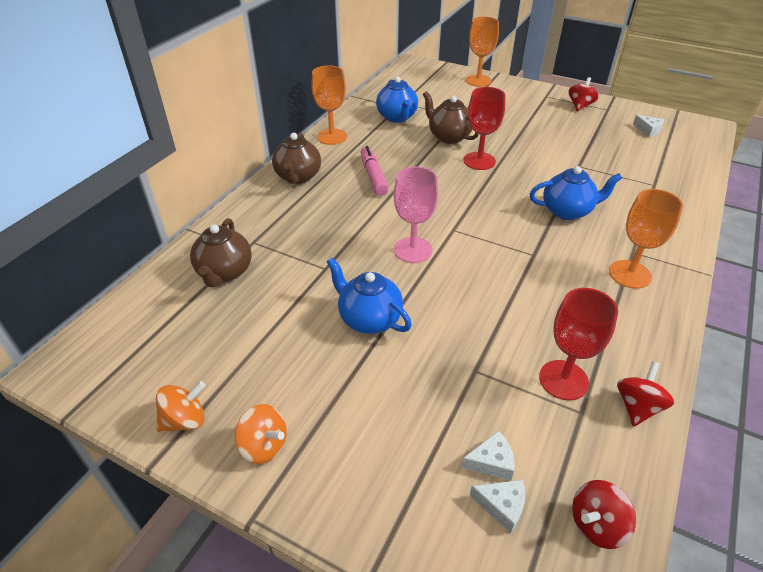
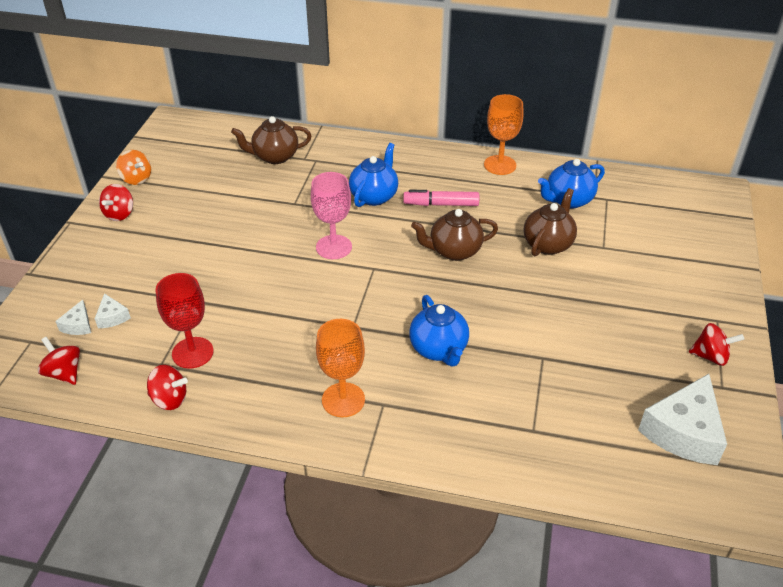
camera: 75 degrees right, 0 degrees up
(264, 446) = (119, 214): orange spinning top -> red spinning top
(298, 177) = (417, 161): brown teapot -> brown teapot (454, 251)
(369, 319) = (240, 237): blue teapot -> blue teapot (374, 196)
(373, 176) = (441, 204): pink marker -> pink marker turned 150 degrees counterclockwise
(478, 80) = (714, 252): orange goblet -> none
(479, 161) = (508, 273): red goblet -> none
(648, 130) = (684, 432): white cheese -> white cheese, size x2.16

